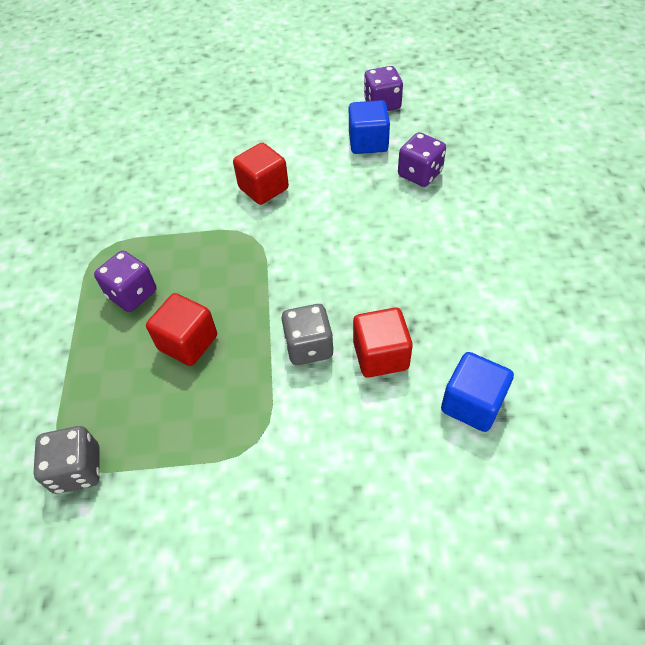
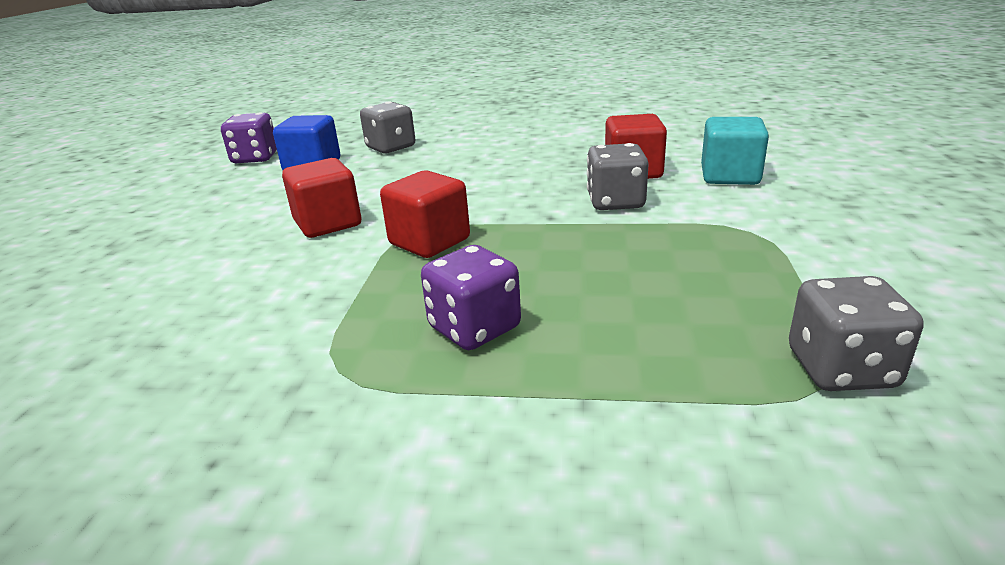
camera: 80 degrees left, 25 degrees down
(188, 342) = (593, 275): red cube -> red cube (429, 241)
(377, 434) = (729, 176): none -> turquoise cube
(420, 174) = (391, 147): purple dice -> grey dice
(472, 404) = (691, 143): blue cube -> none

